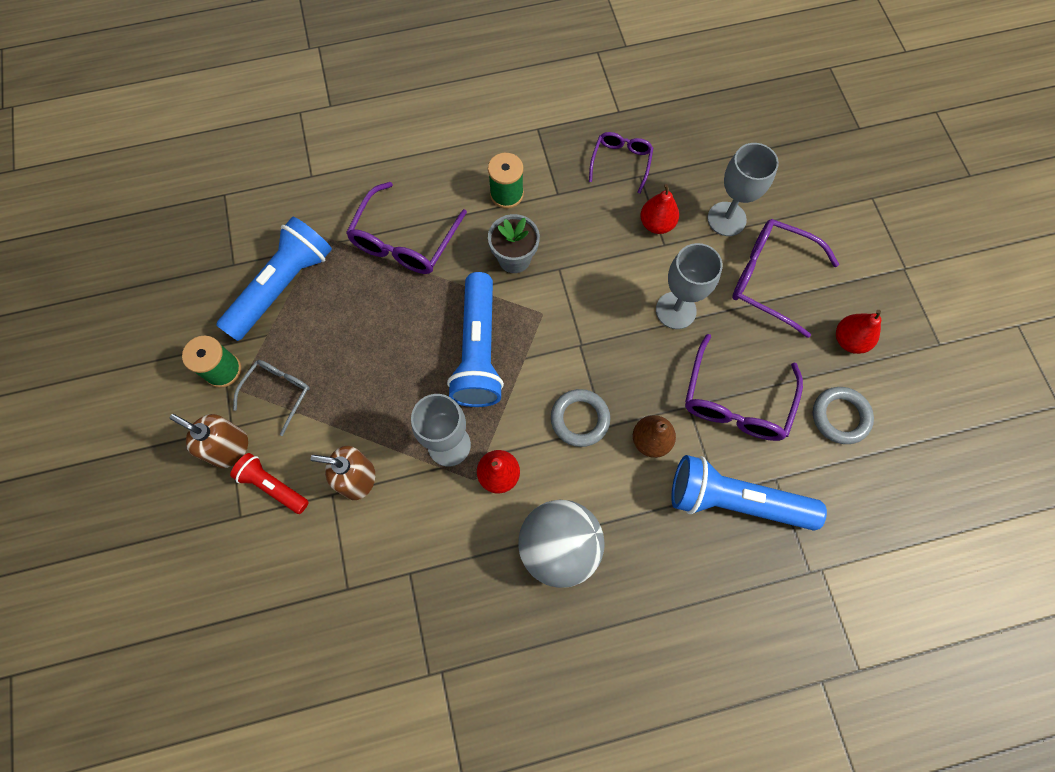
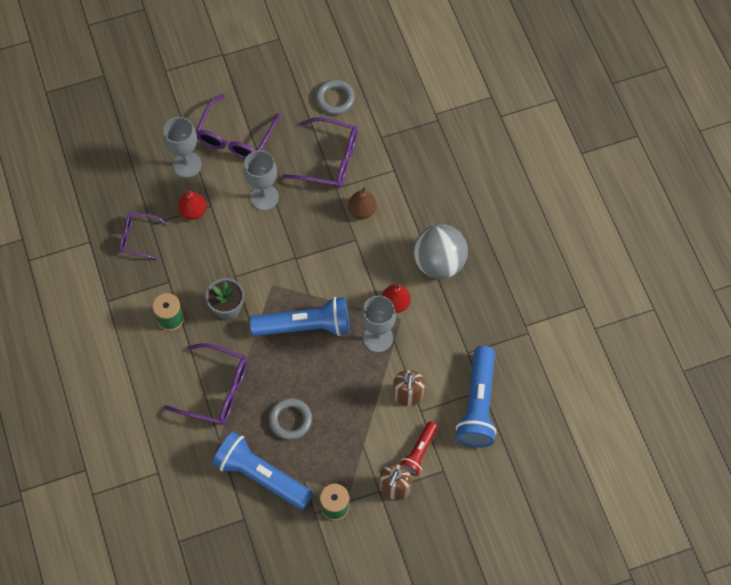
camera: 95 degrees left, 5 degrees down
(278, 392) = (349, 462): grey glasses -> none
(580, 419) = (351, 255): grey ring -> grey ring (290, 420)
(735, 500) = (397, 160): blue flashlight -> blue flashlight (478, 404)
(849, 340) = (279, 91): red pear -> none

